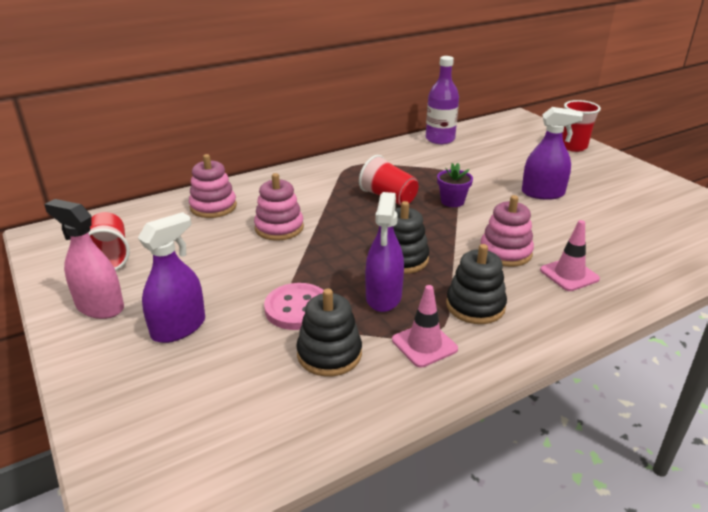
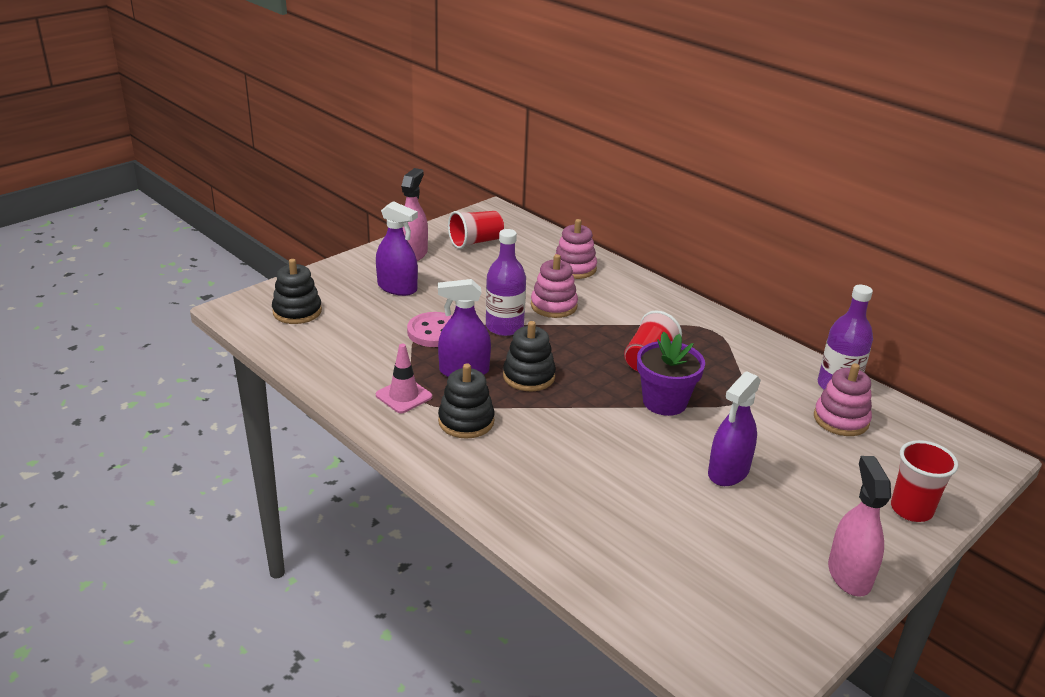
camera: 75 degrees right, 0 degrees up
(306, 261) = (504, 327): none -> purple bottle
(329, 354) = (382, 353): black stacking toy -> black stacking toy (297, 311)
(452, 201) = (664, 402): purple flower pot -> purple flower pot, size x1.60
(505, 252) = (569, 440): pink stacking toy -> pink stacking toy (841, 420)
(542, 193) = (728, 472): purple spray bottle -> purple spray bottle turned 45 degrees clockwise
(569, 274) = (542, 483): pink traffic cone -> none
(642, 176) = (849, 575): none -> pink spray bottle

